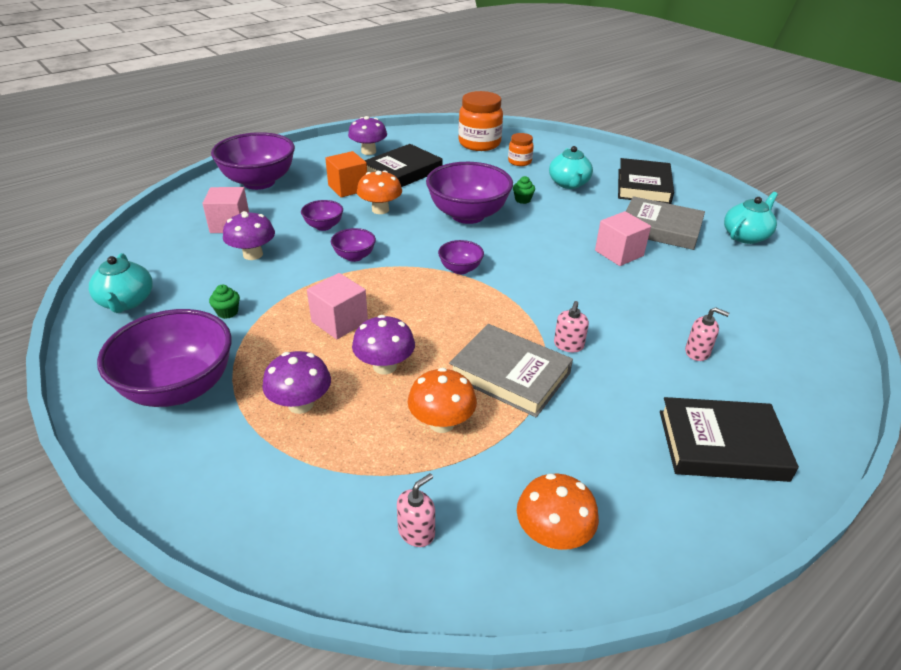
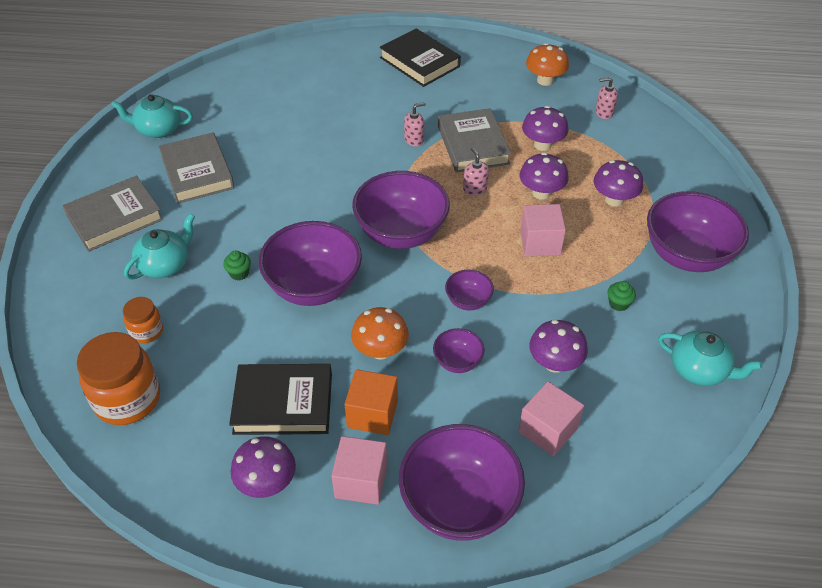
camera: 135 degrees left, 10 degrees up
(126, 302) = (699, 370): turquoise teapot -> turquoise teapot turned 90 degrees clockwise
(441, 423) = (542, 145): orange mushroom -> purple mushroom
(460, 269) = (401, 233): purple bowl -> purple bowl, size x2.11
(619, 253) = (269, 173): pink cube -> pink cube (361, 481)
(643, 186) = (115, 218): black book -> grey book
(697, 352) = (351, 95): pink soap dispenser -> pink soap dispenser (475, 189)

